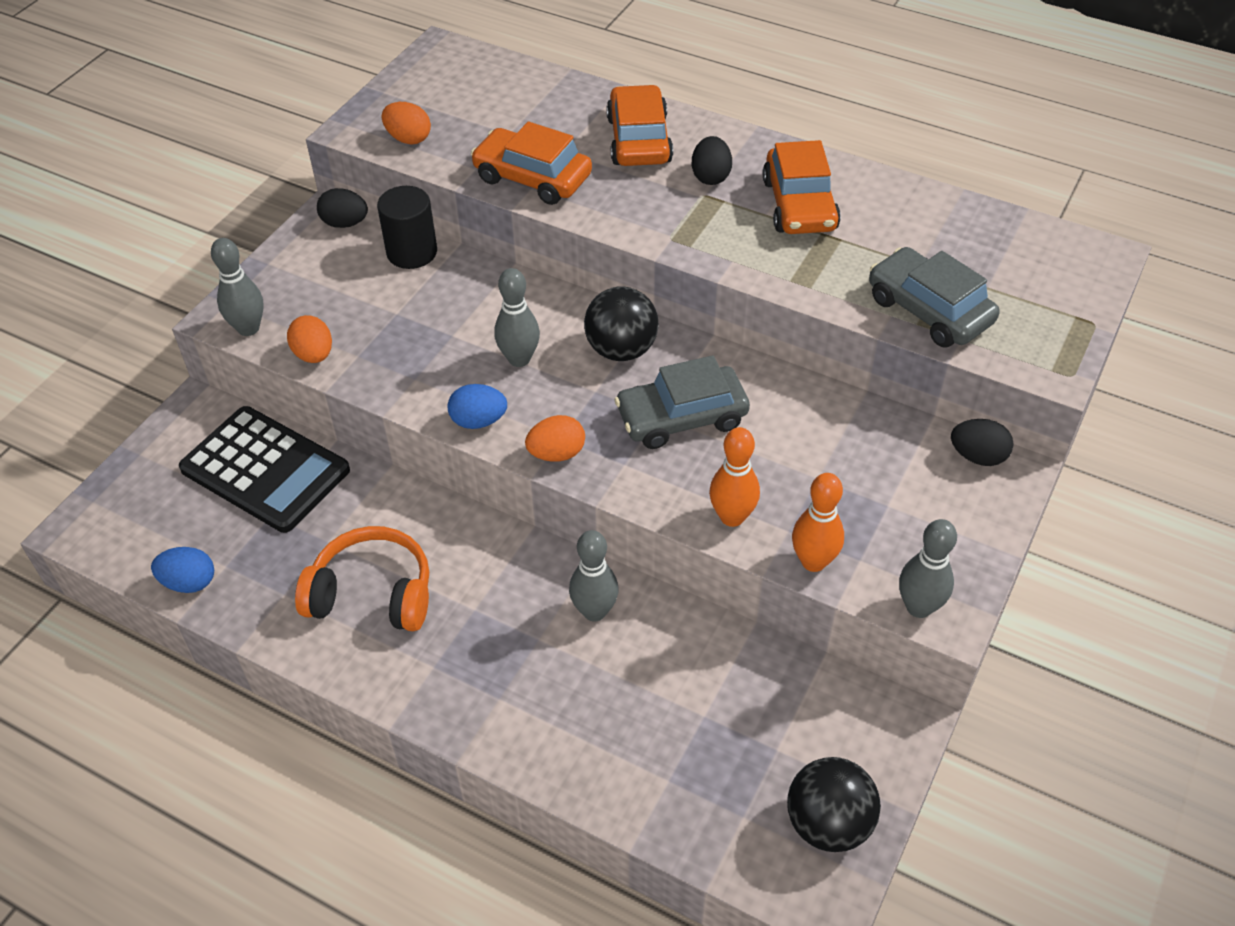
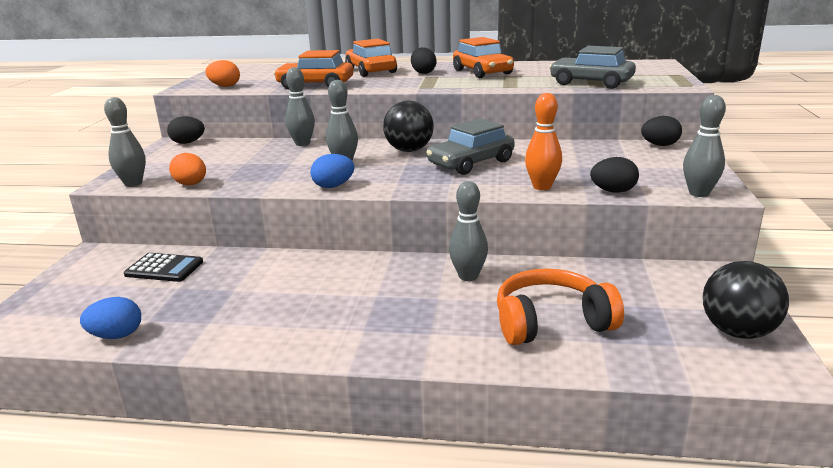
camera: 20 degrees left, 25 degrees down
(265, 470) = (164, 268): black calculator -> black calculator, size x0.54
(372, 594) = (287, 306): orange headphones -> orange headphones (551, 322)
(412, 252) = (242, 144): black cylinder -> none
(491, 278) = (302, 143): none -> grey bowling pin
(556, 453) = (400, 187): orange egg -> none
(813, 561) = (613, 191): orange bowling pin -> black egg

